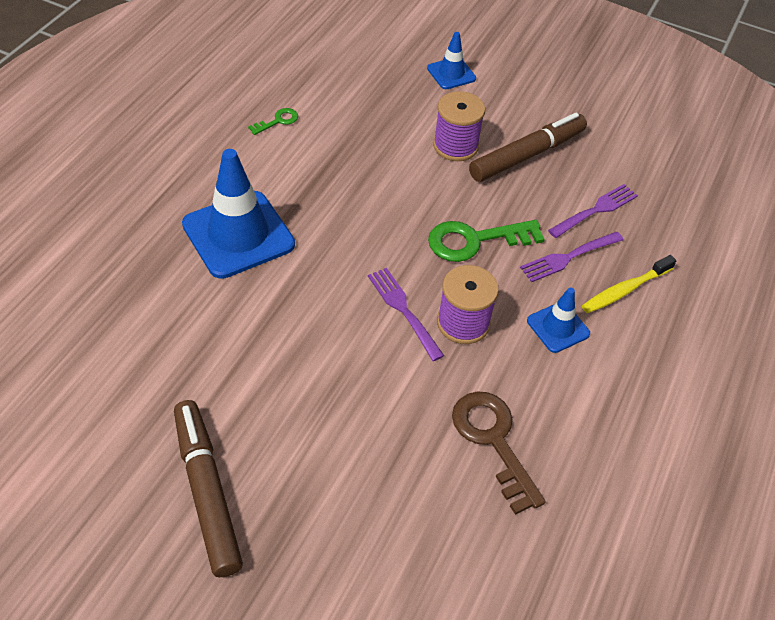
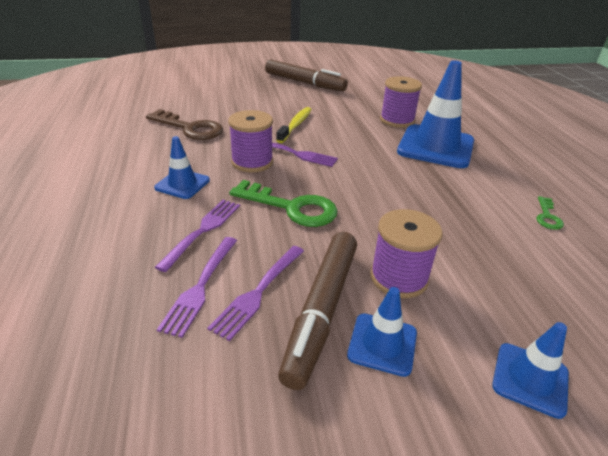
camera: 145 degrees right, 15 degrees down
(209, 302) = (397, 120): none -> purple spool
(475, 240) = (292, 207): green key -> green key turned 75 degrees clockwise
(509, 123) = (382, 344): none -> blue traffic cone
(558, 186) = (259, 291): none -> purple fork
(624, 290) = (136, 228): yellow toothbrush -> yellow toothbrush (295, 125)

